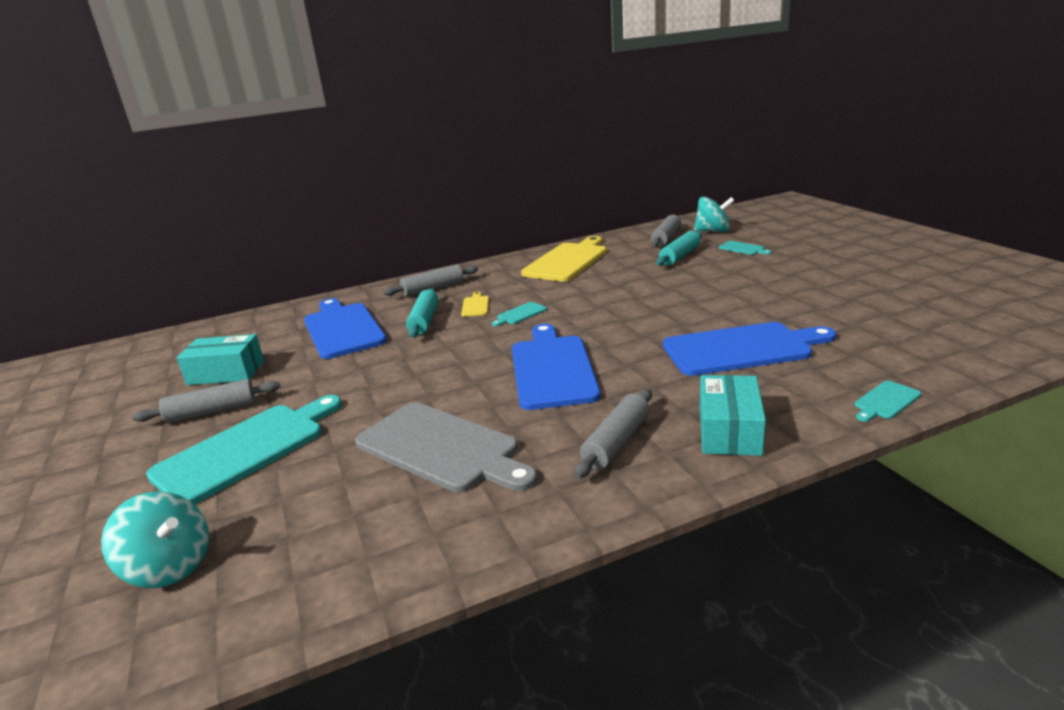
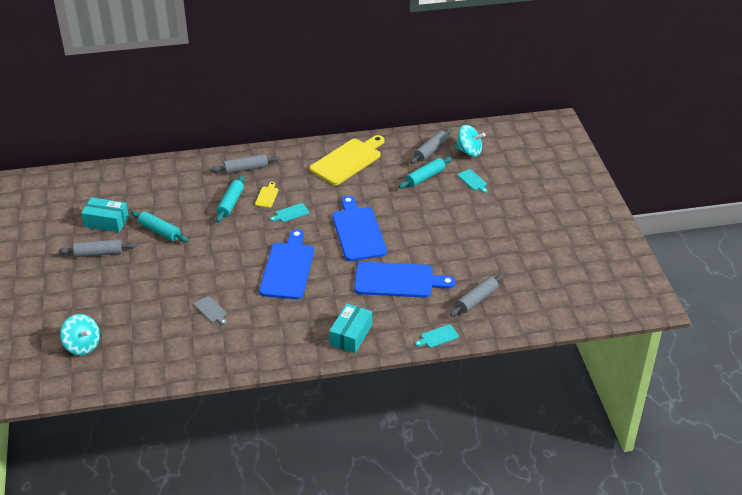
camera: 10 degrees right, 15 degrees up
(246, 449) = (116, 286): turquoise cutting board -> none
(319, 367) = (159, 231): none -> turquoise rolling pin
(342, 329) = (179, 197): blue cutting board -> blue cutting board (358, 231)
(441, 448) = (211, 310): grey cutting board -> grey cutting board, size x0.42
(616, 442) = (294, 328): grey rolling pin -> grey rolling pin (476, 300)

